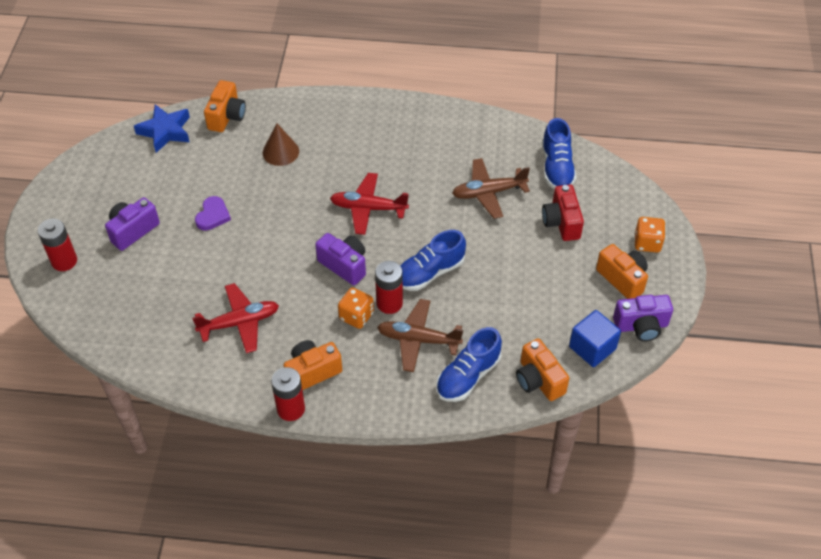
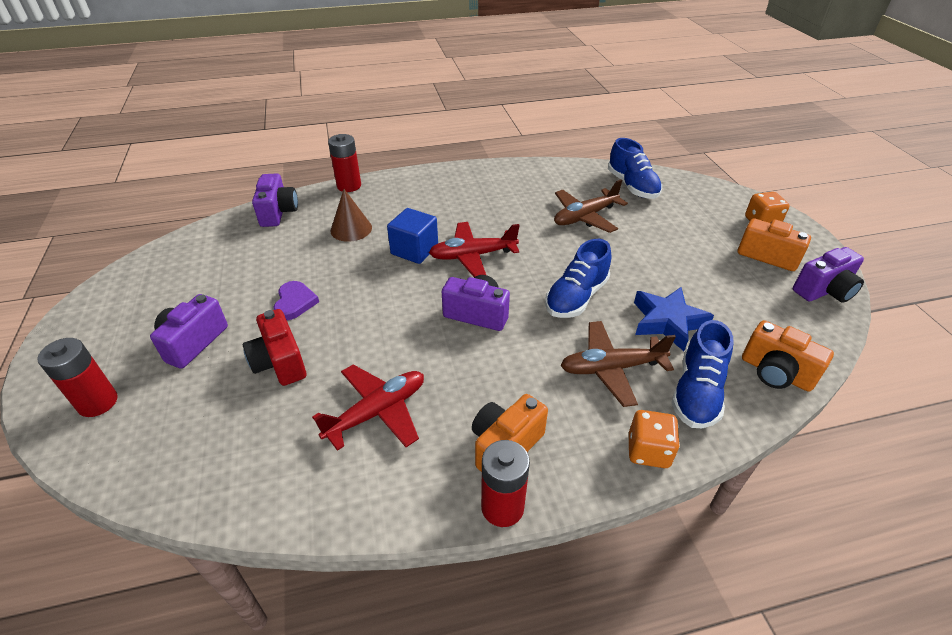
camera: 20 degrees left, 10 degrees down
(165, 131) = (210, 238): blue star -> blue star (667, 322)
(227, 116) = (278, 212): orange camera -> purple camera
(356, 316) = (522, 363): orange dice -> orange dice (648, 451)
(389, 303) = (552, 339): red battery -> red battery (349, 186)
(561, 222) = (671, 224): red camera -> red camera (280, 362)
(592, 348) = (799, 324): blue cube -> blue cube (414, 250)

